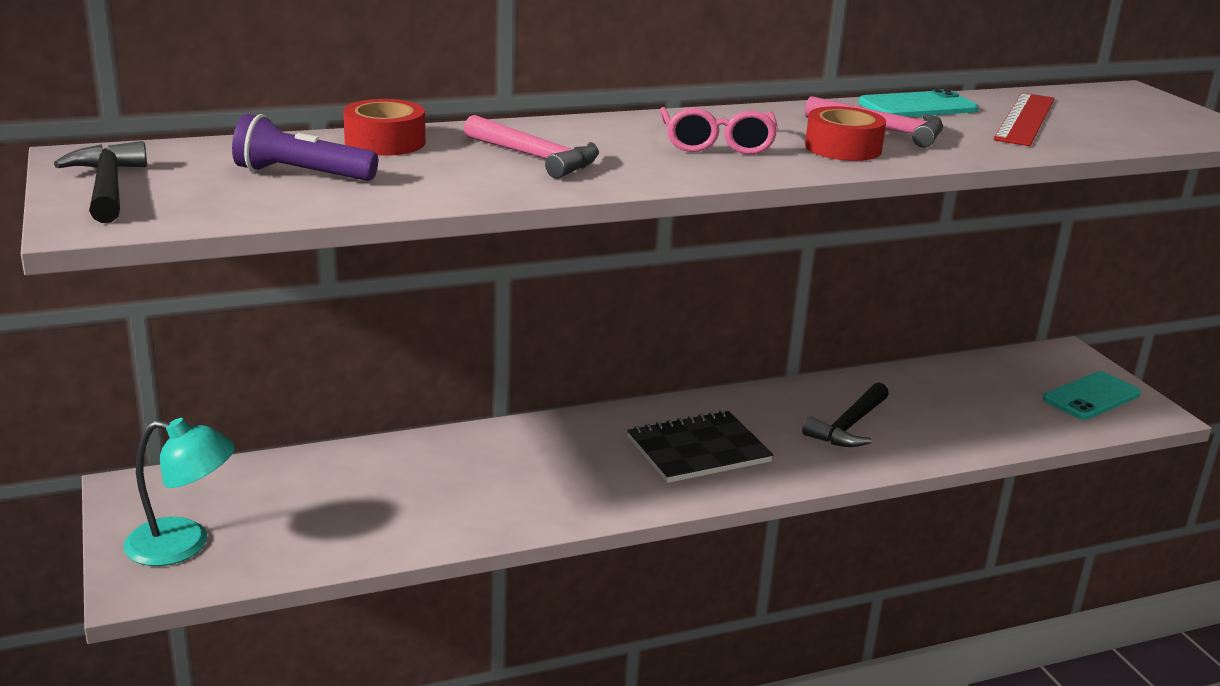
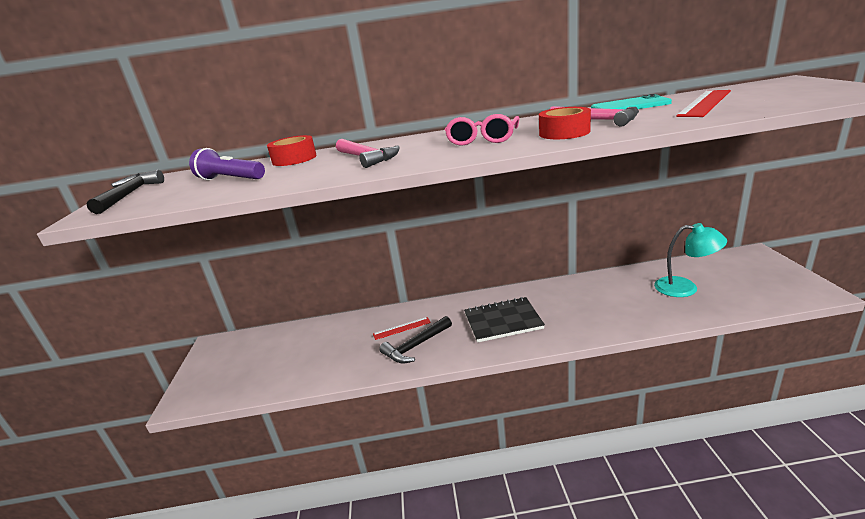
camera: 20 degrees right, 0 degrees up
(183, 545) = (216, 377): turquoise lamp -> turquoise lamp (685, 288)
(520, 461) = (402, 328): none -> red ruler
(849, 426) = (599, 305): black hammer -> black hammer (416, 346)
(1091, 396) = (770, 281): turquoise phone -> none

